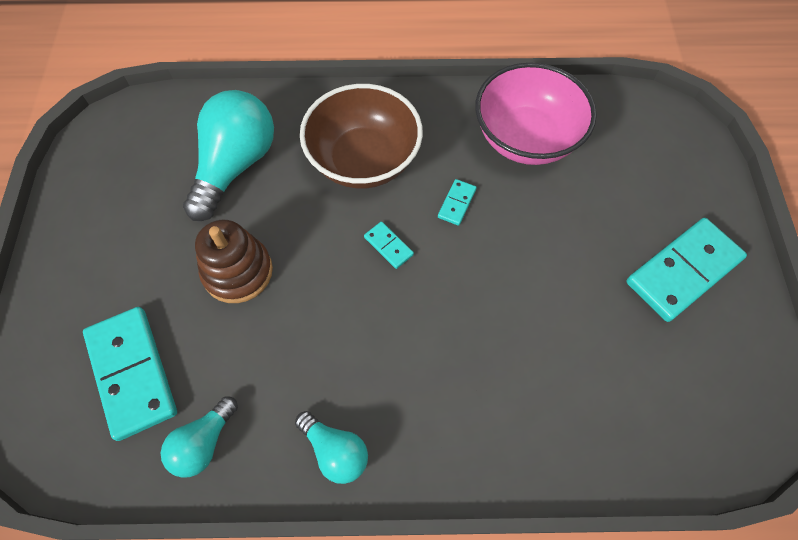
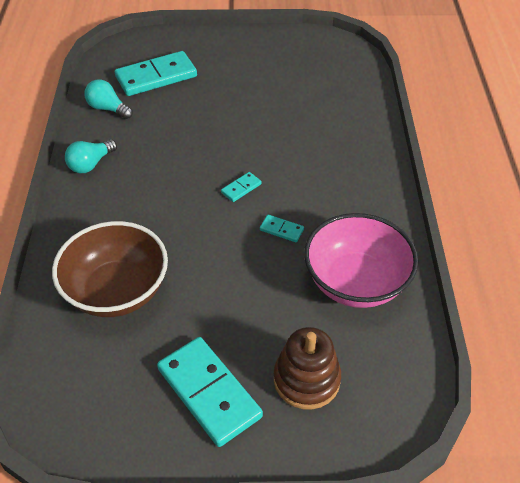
camera: 90 degrees right, 15 degrees down
(235, 165) = (311, 105): turquoise light bulb -> none
(238, 271) = (223, 113): brown stacking toy -> brown stacking toy (306, 379)
(363, 160) = (322, 173): brown bowl -> brown bowl (117, 291)

